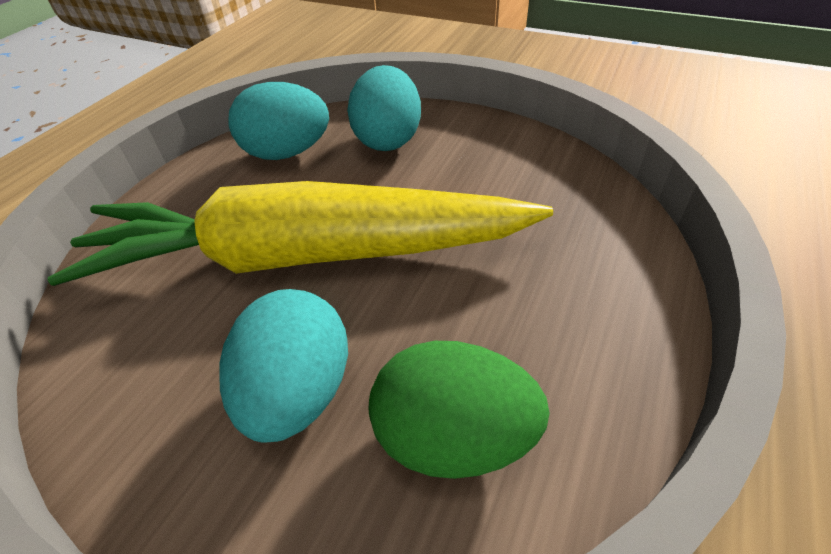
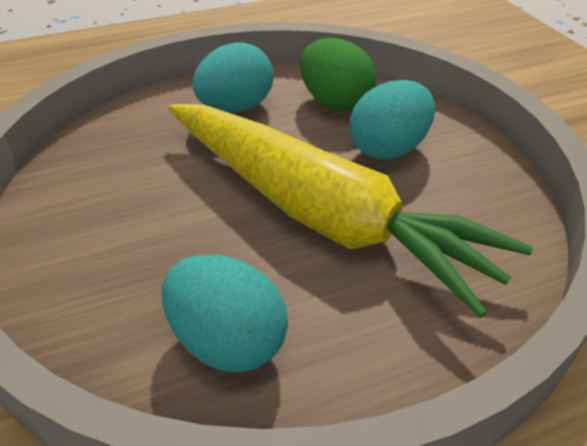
camera: 140 degrees left, 5 degrees down
(388, 139) = (123, 283): turquoise egg -> turquoise egg (235, 108)

